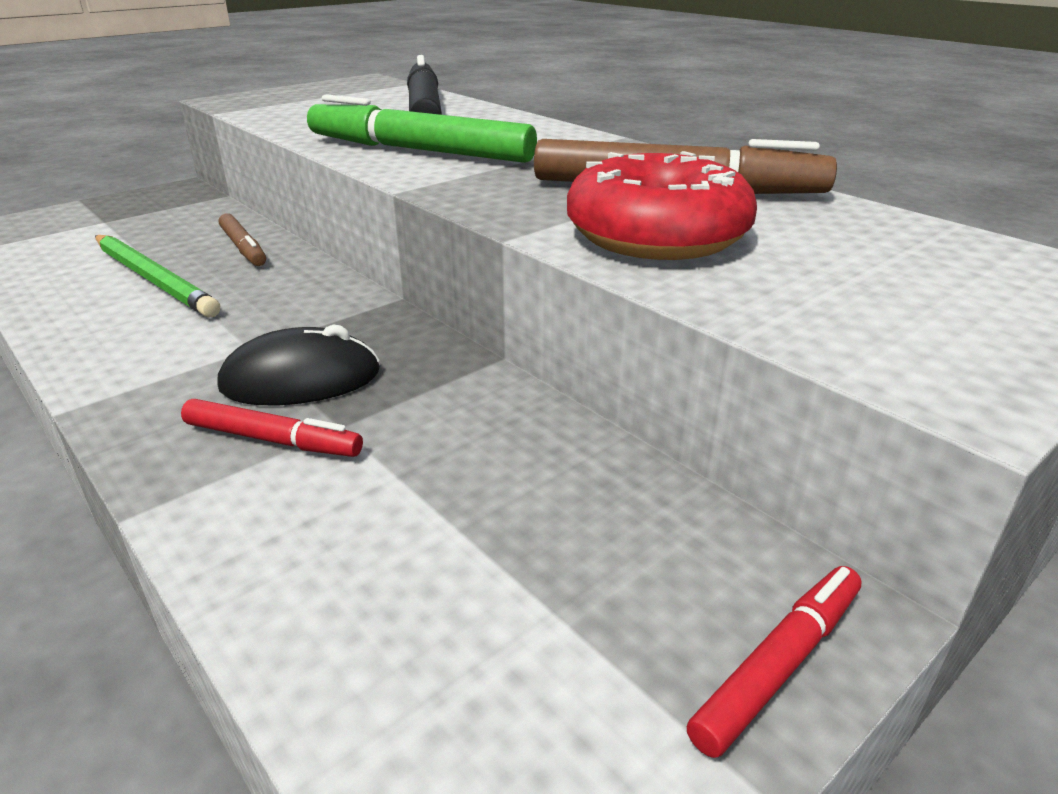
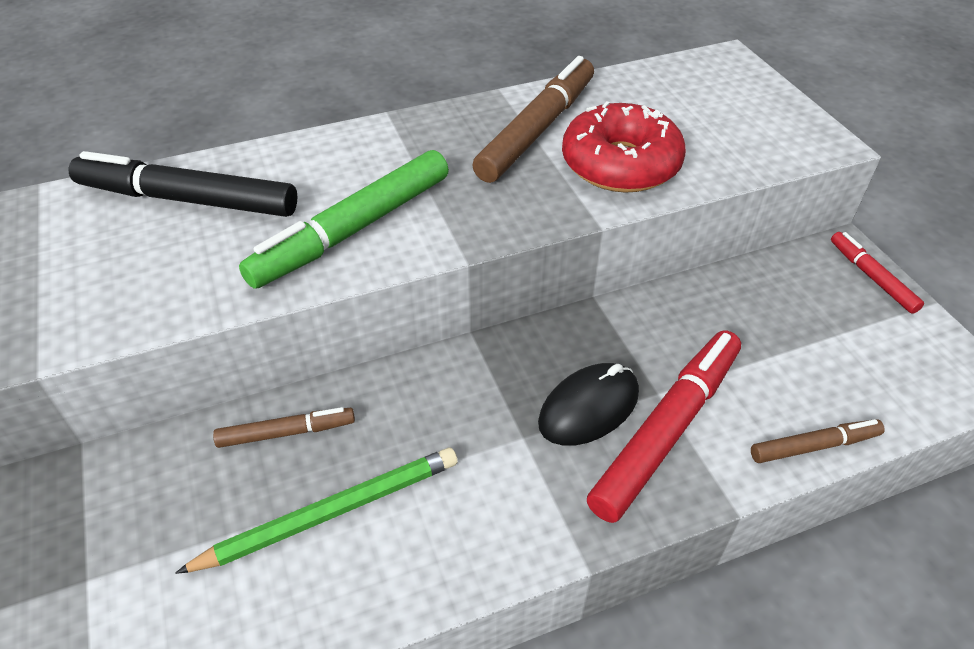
camera: 70 degrees left, 15 degrees up
(255, 592) = (814, 446): none -> brown marker
(272, 440) = (667, 430): red marker -> red marker, size x1.90
(301, 379) = (589, 408): black mouse -> black mouse turned 45 degrees clockwise

